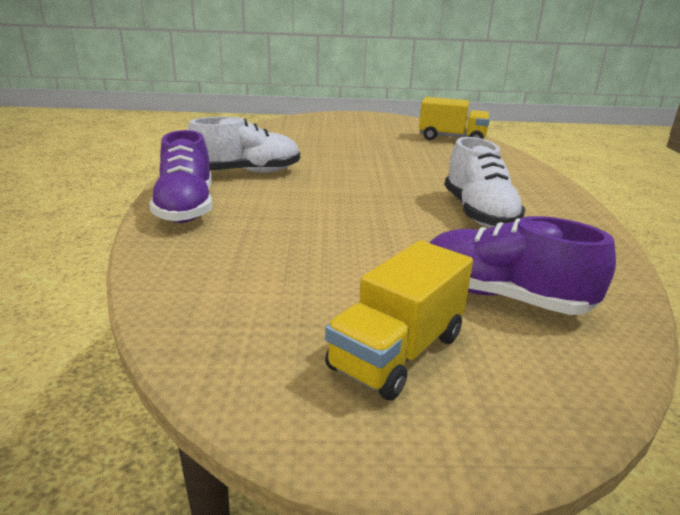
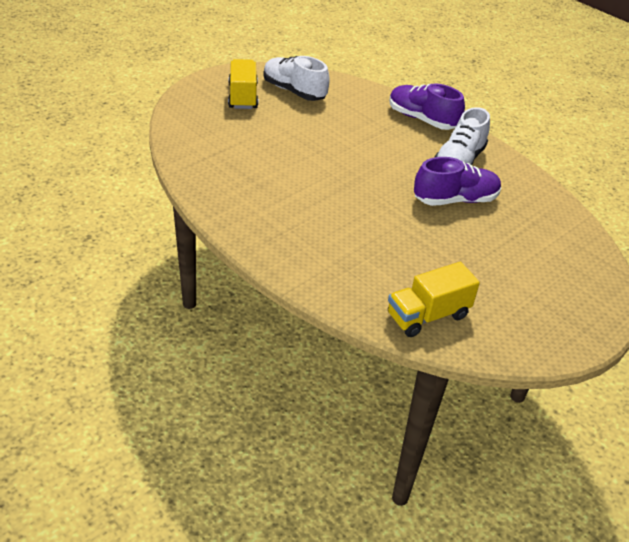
camera: 135 degrees right, 15 degrees up
(478, 213) = (286, 189): white shoe -> white shoe (294, 91)
(502, 296) = (227, 133): purple shoe -> purple shoe (455, 200)

